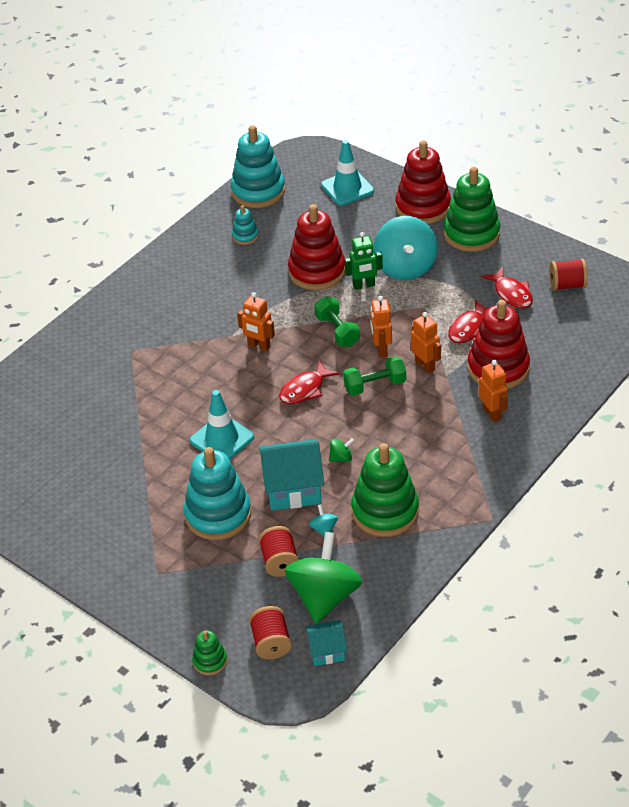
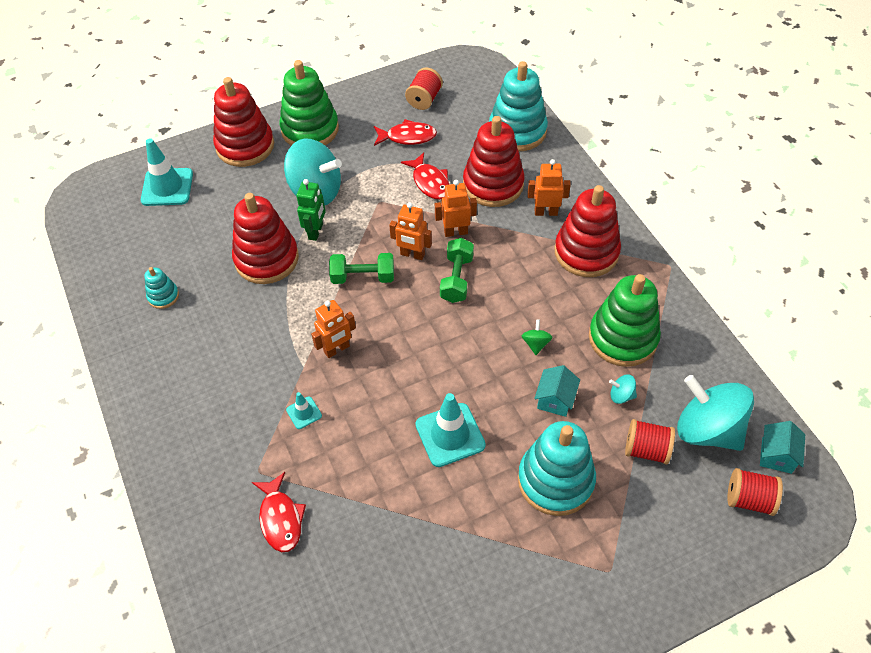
camera: 65 degrees left, 10 degrees up
(192, 353) = (304, 413): none -> turquoise traffic cone
(210, 661) = (752, 566): green stacking toy -> none
(258, 191) = (104, 258): turquoise stacking toy -> turquoise stacking toy (517, 131)
(293, 489) = (555, 400): turquoise house -> turquoise house, size x0.56
(305, 389) = (425, 335): red fish -> red fish (281, 518)
(324, 596) = (707, 429): green spinning top -> turquoise spinning top
(465, 456) = (586, 252): none -> red stacking toy

